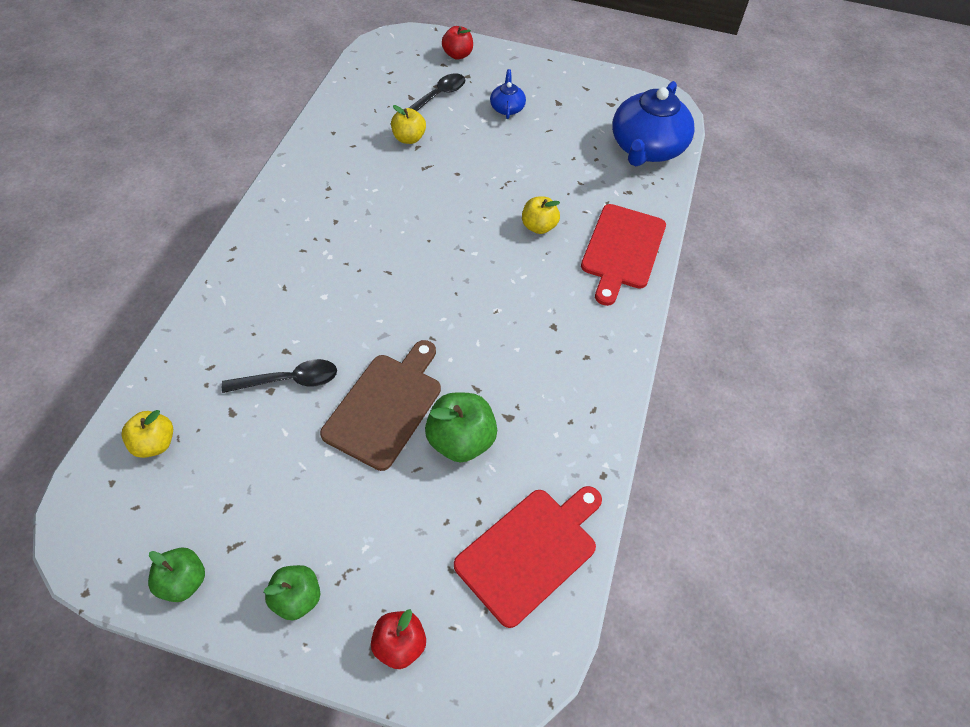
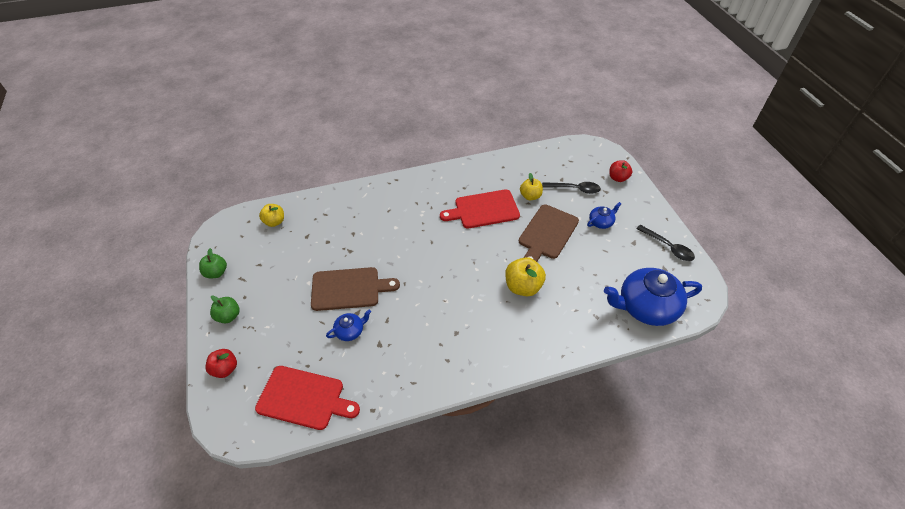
camera: 60 degrees right, 5 degrees down
(289, 380) = (337, 244): black spoon -> black spoon (668, 247)
(460, 440) = (350, 331): green apple -> blue teapot
(481, 159) = (547, 233): none -> brown cutting board
(538, 226) = (523, 287): yellow apple -> yellow apple, size x1.52
(622, 250) = (544, 337): red cutting board -> red cutting board (483, 210)

